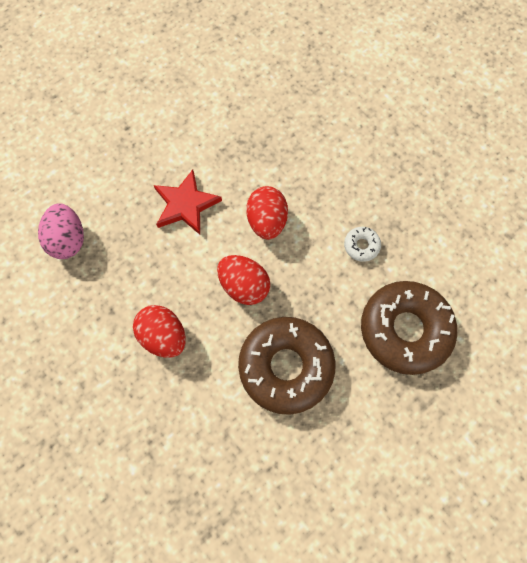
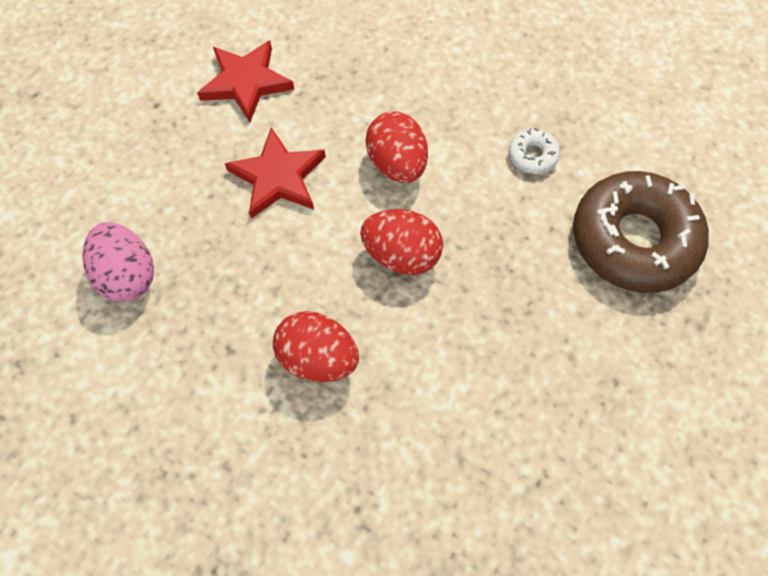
camera: 20 degrees left, 5 degrees down
(191, 130) = (246, 82): none -> red star
(286, 366) = (502, 339): brown donut -> none

